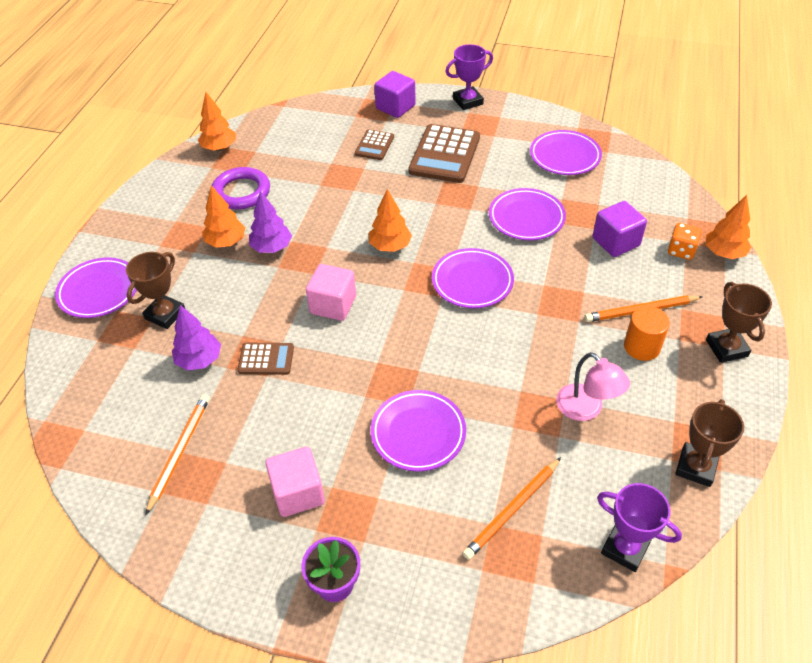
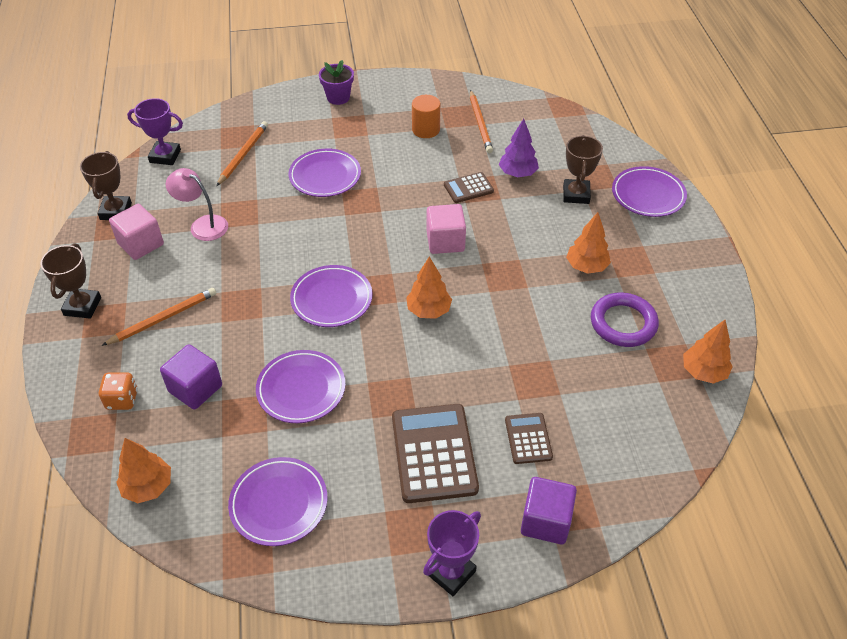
camera: 155 degrees right, 0 degrees up
(272, 247) = (539, 274): purple tree -> none
(298, 493) = (387, 126): pink cube -> pink cube (141, 244)
(641, 347) = (160, 285): orange cylinder -> orange cylinder (426, 129)
(723, 253) = (74, 412): orange tree -> orange tree (148, 487)
(726, 348) = (82, 306): brown trophy -> brown trophy turned 45 degrees clockwise

